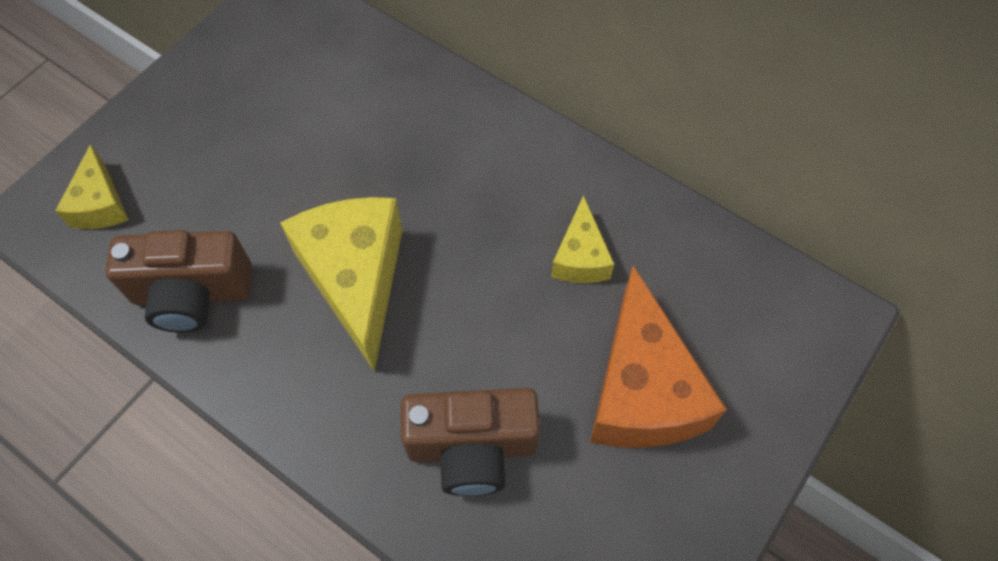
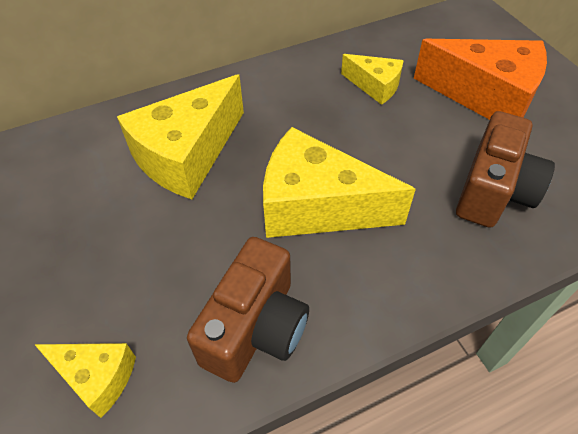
camera: 60 degrees left, 10 degrees down
(363, 133) = (187, 155): none -> yellow cheese

